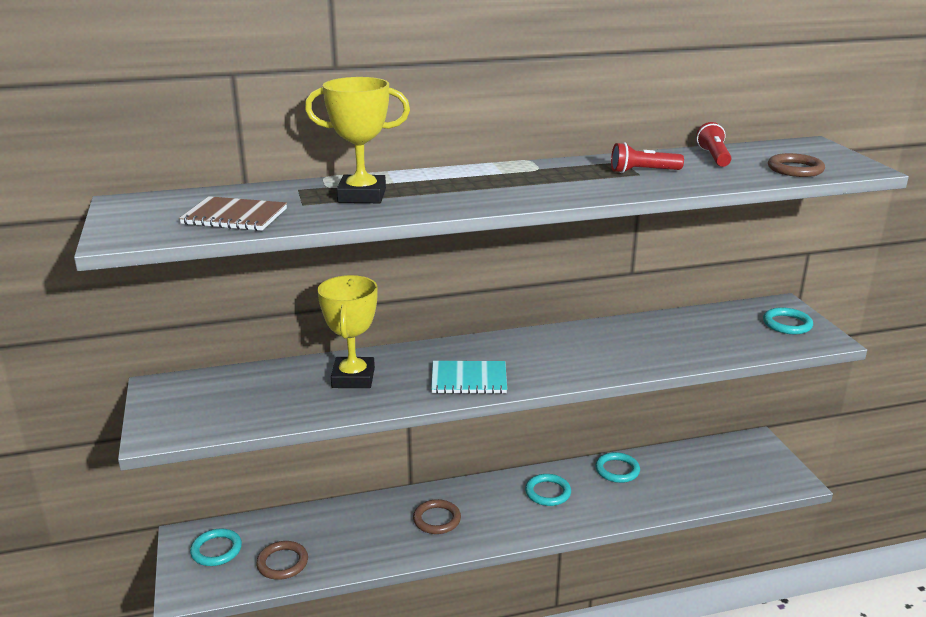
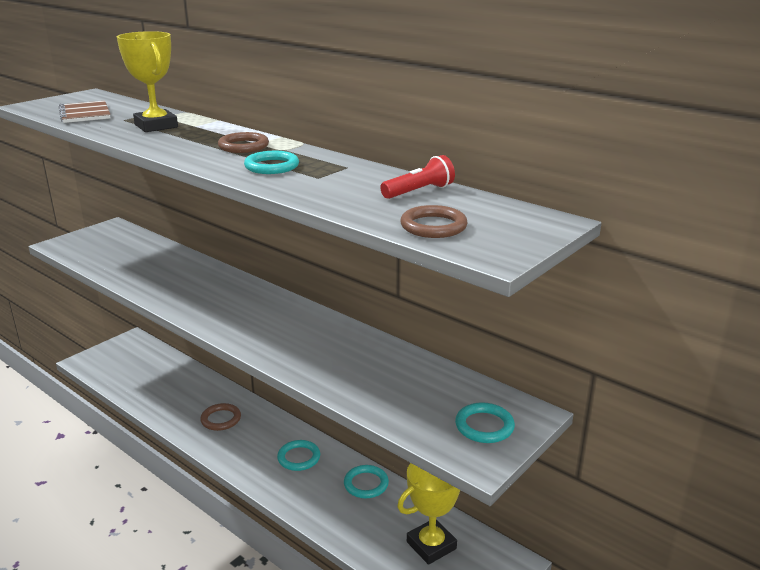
camera: 55 degrees right, 0 degrees up
(216, 550) = (127, 353): turquoise ring -> turquoise ring (272, 166)
(282, 563) = (131, 380): brown ring -> brown ring (243, 146)
(353, 378) = (171, 270): yellow trophy -> yellow trophy (431, 545)
(469, 379) = (205, 306): turquoise notebook -> none
(642, 171) = (327, 177): red flashlight -> none

